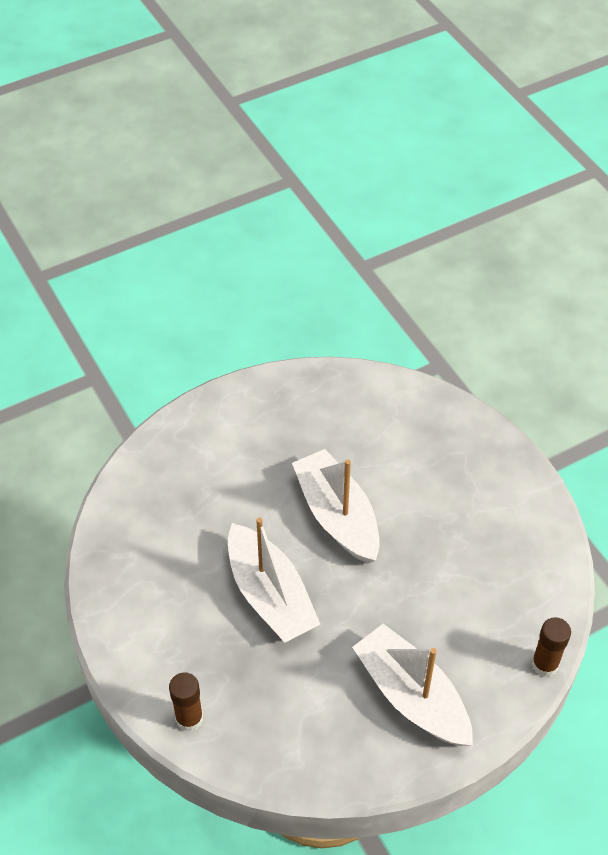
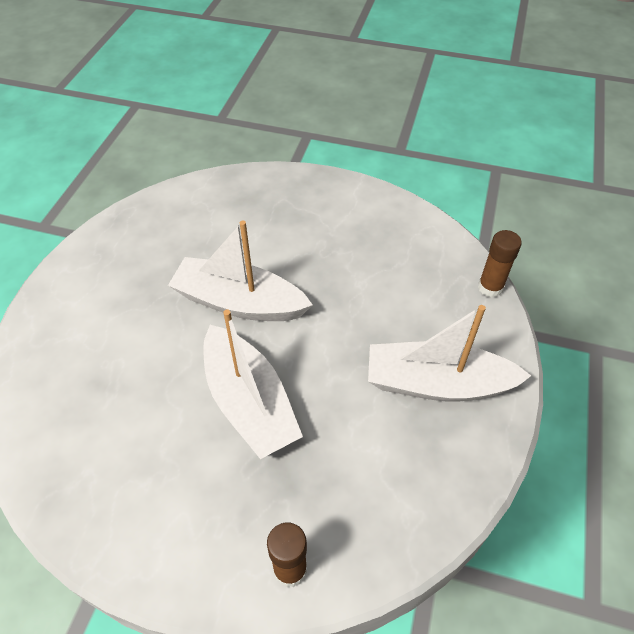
camera: 45 degrees left, 0 degrees up
(270, 595) = (249, 402): white boat -> white boat turned 45 degrees clockwise

